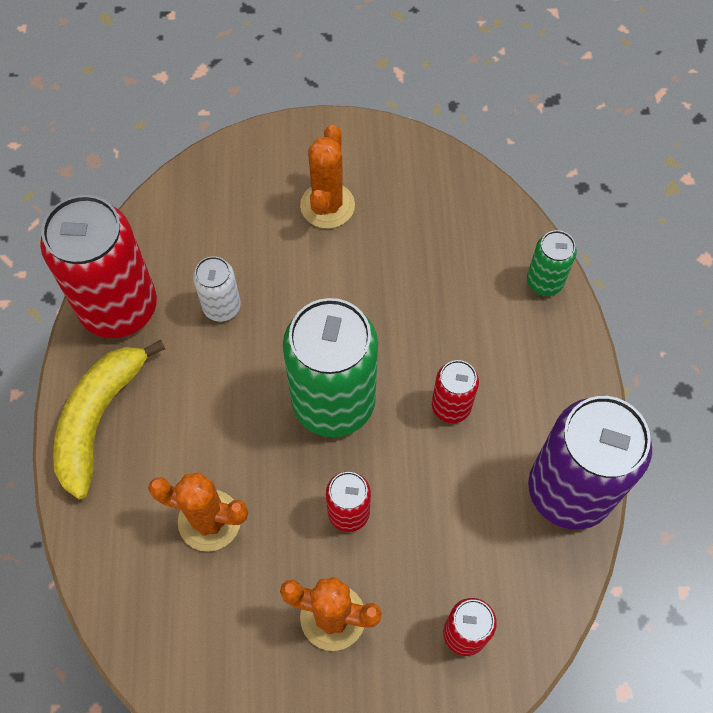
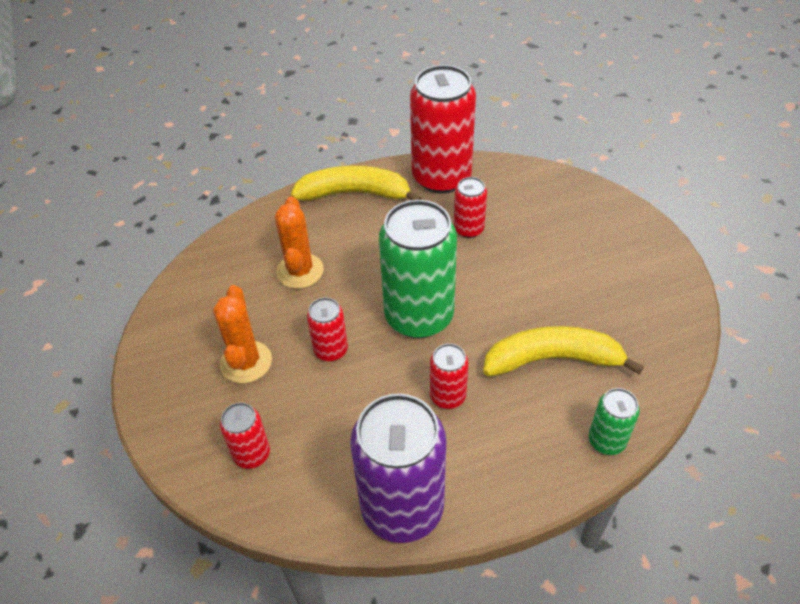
camera: 75 degrees right, 15 degrees down
(222, 307) = (468, 229): white can -> red can
(327, 206) = (592, 265): orange cactus -> none
(437, 291) = (553, 359): none -> yellow banana

